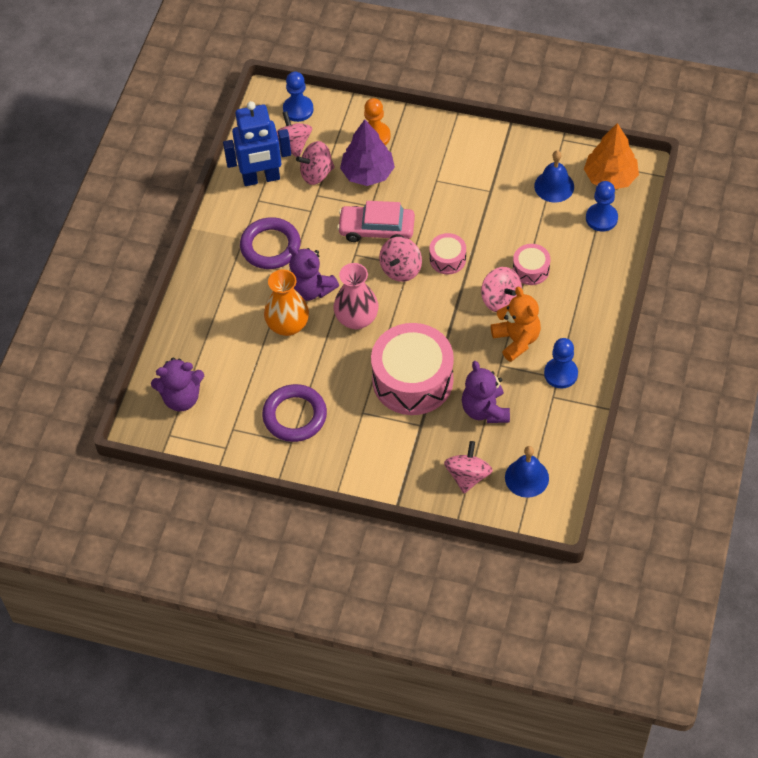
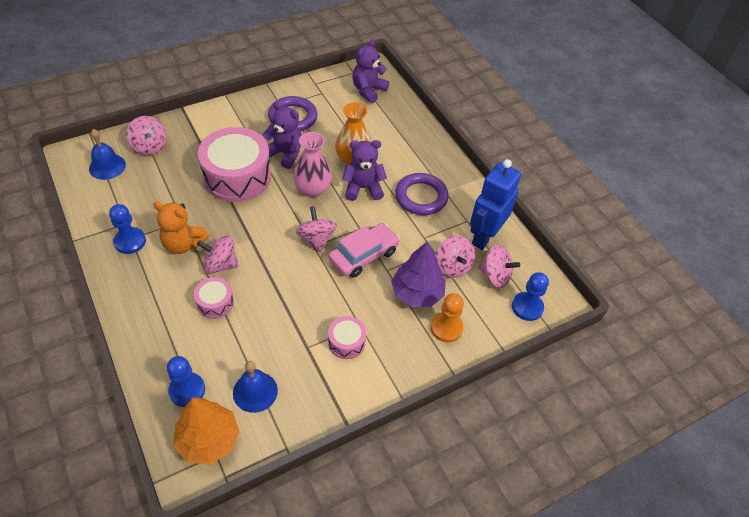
camera: 130 degrees right, 5 degrees down
(316, 173) = (452, 266): pink spinning top -> pink spinning top turned 135 degrees clockwise
(447, 259) = (289, 268): pink drum -> pink drum (346, 342)
(485, 410) = (169, 187): purple teddy bear -> purple teddy bear (285, 154)

